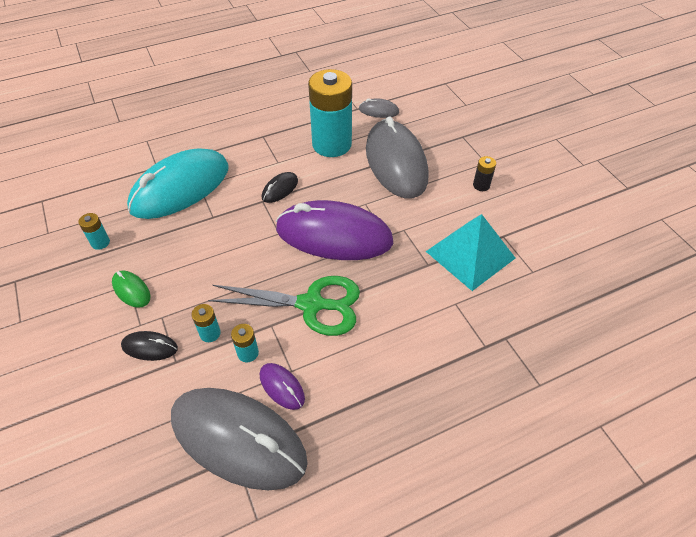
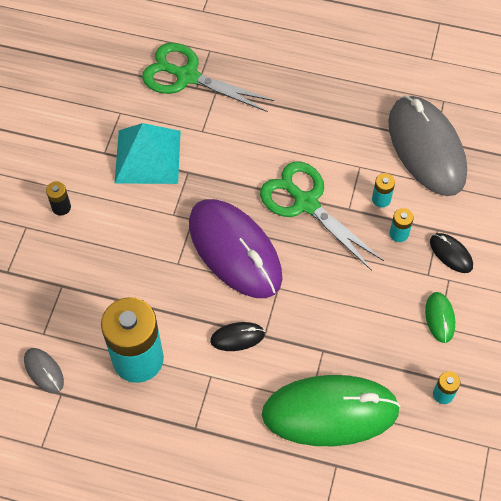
camera: 140 degrees left, 10 degrees up
(180, 188) = (330, 412): turquoise mouse -> green mouse
(282, 387) = (374, 160): purple mouse -> none
(396, 163) = (103, 287): grey mouse -> none
(525, 342) = (187, 76): none -> green scissors

